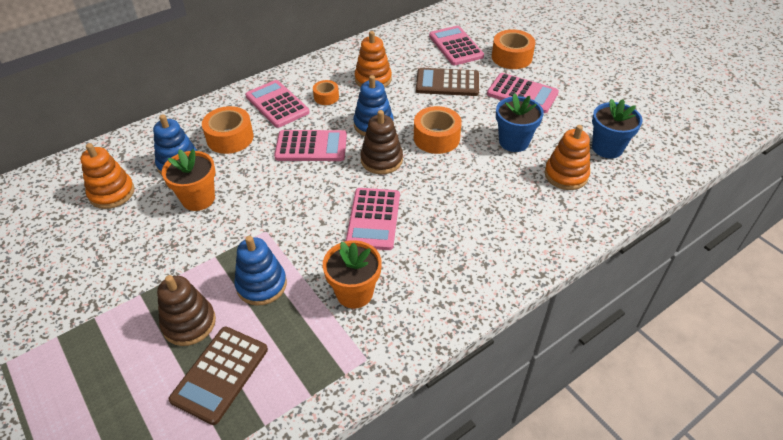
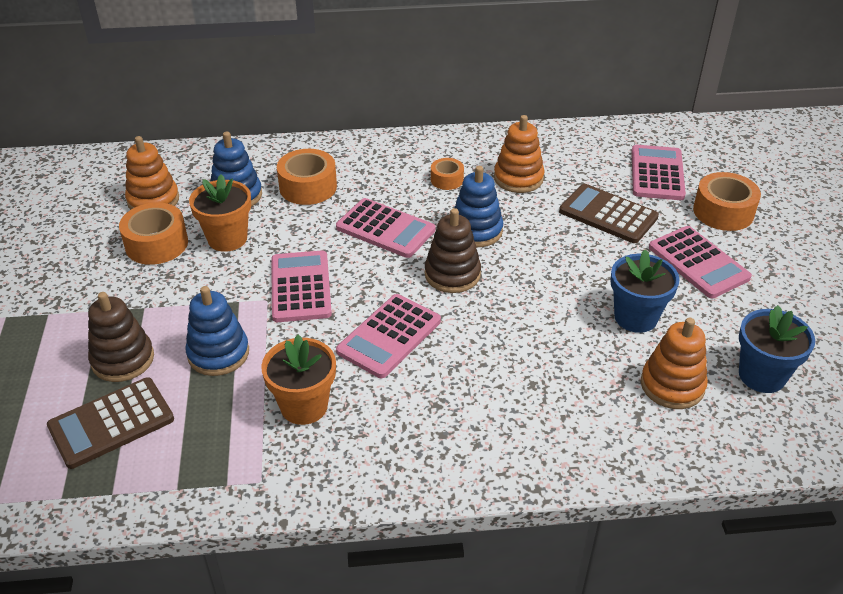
camera: 30 degrees right, 5 degrees down
(277, 104) = (385, 169): pink calculator -> pink calculator (300, 287)
(436, 138) = (539, 274): orange tape -> orange tape (156, 244)

